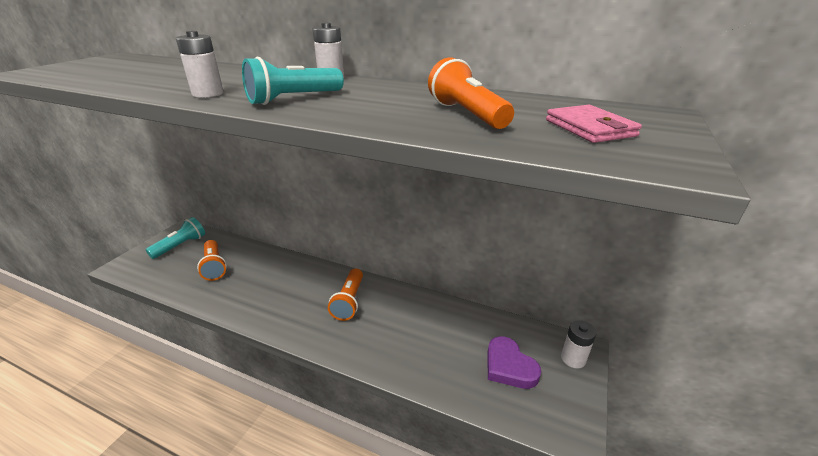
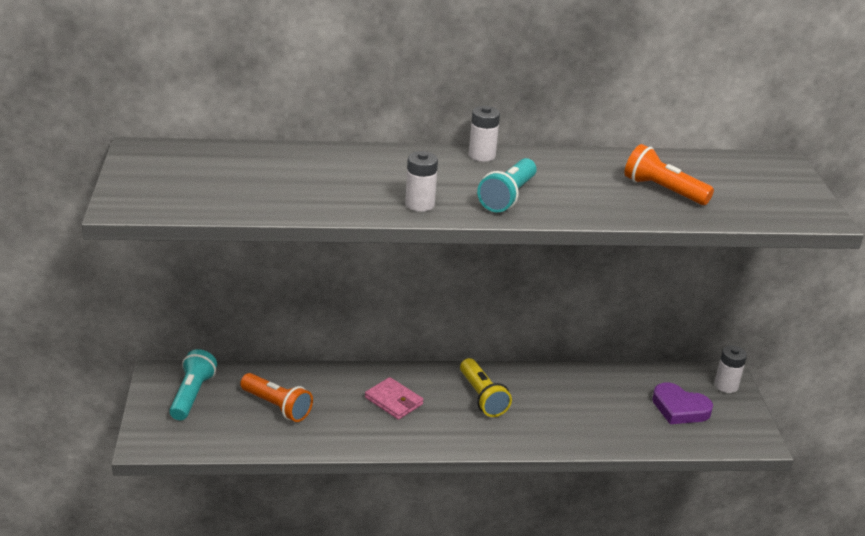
camera: 30 degrees left, 0 degrees up
(349, 301) = (482, 397): orange flashlight -> yellow flashlight
(589, 128) = (753, 190): pink wallet -> pink wallet (394, 401)

